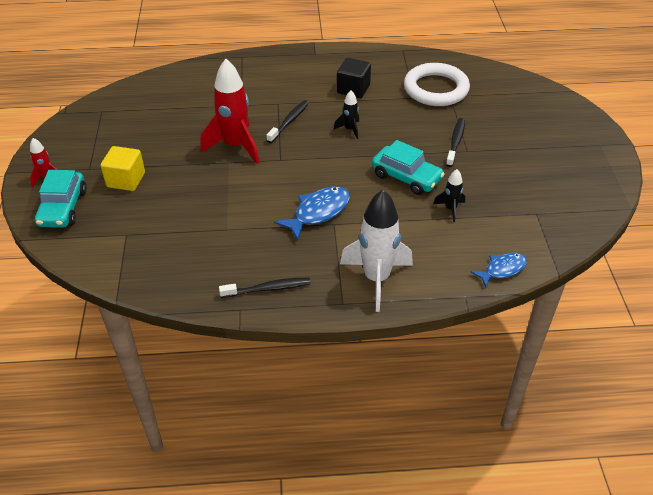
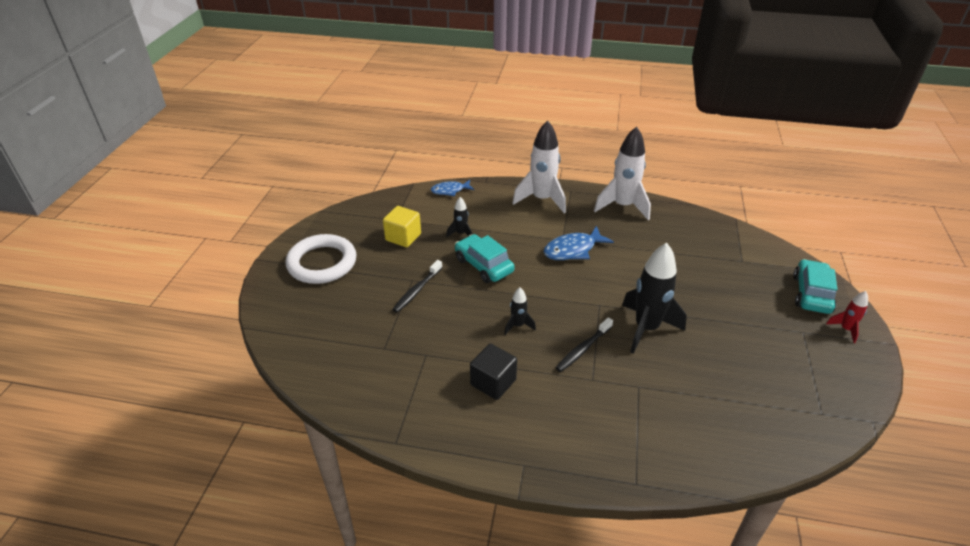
camera: 165 degrees left, 5 degrees down
(126, 180) = (758, 311): yellow cube -> yellow cube (403, 237)
(235, 146) = (646, 328): red rocket -> black rocket
(267, 289) = (622, 206): black toothbrush -> white rocket
(436, 89) = (394, 361): white ring -> white ring (322, 263)

